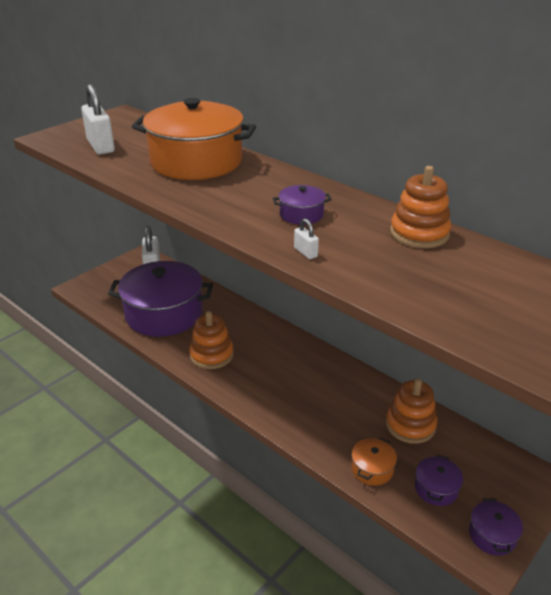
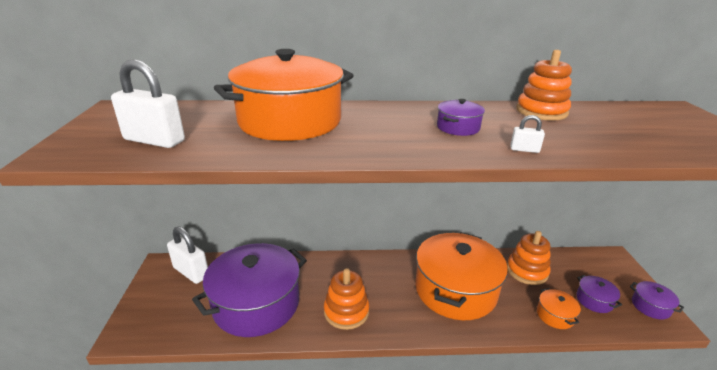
camera: 45 degrees left, 5 degrees down
(316, 395) = (455, 290): none -> orange pot

